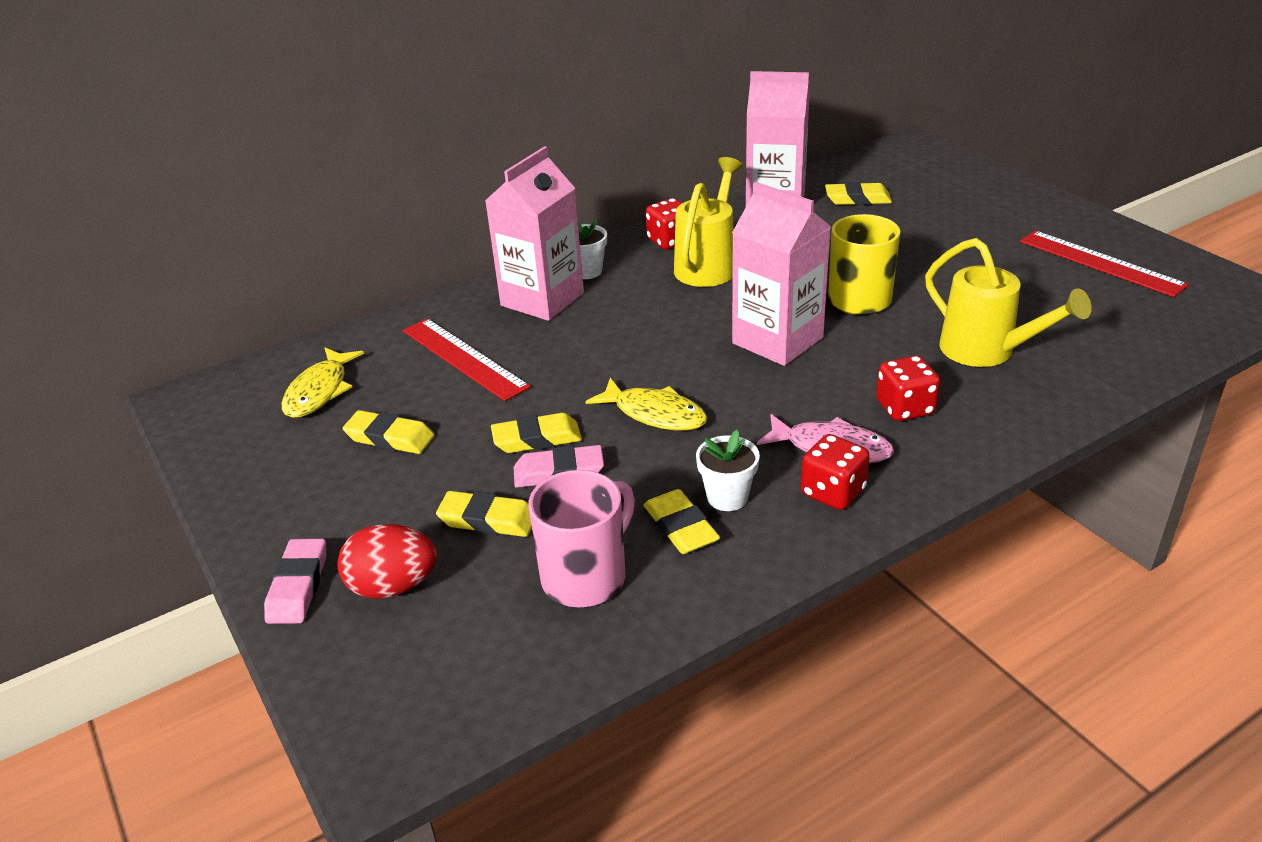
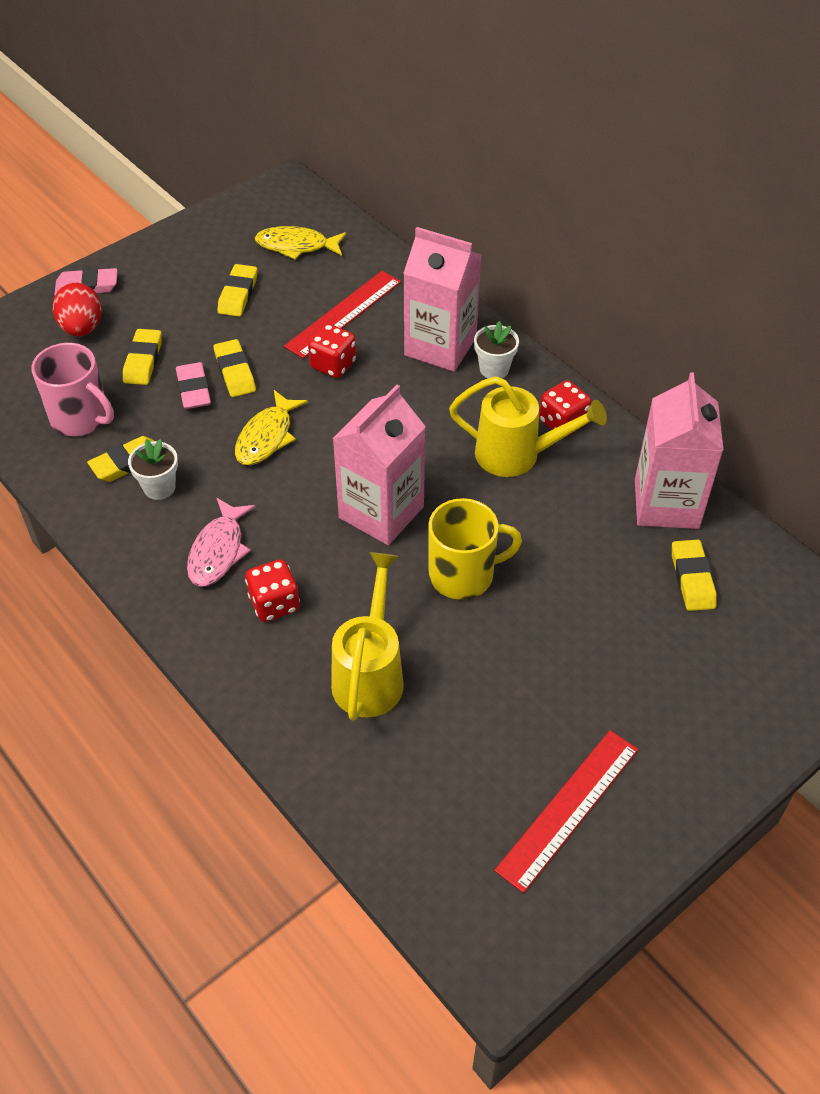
camera: 80 degrees right, 15 degrees up
(833, 492) = (161, 551): red dice -> red dice (333, 365)
(986, 351) = (370, 674): yellow watering can -> yellow watering can turned 150 degrees clockwise

